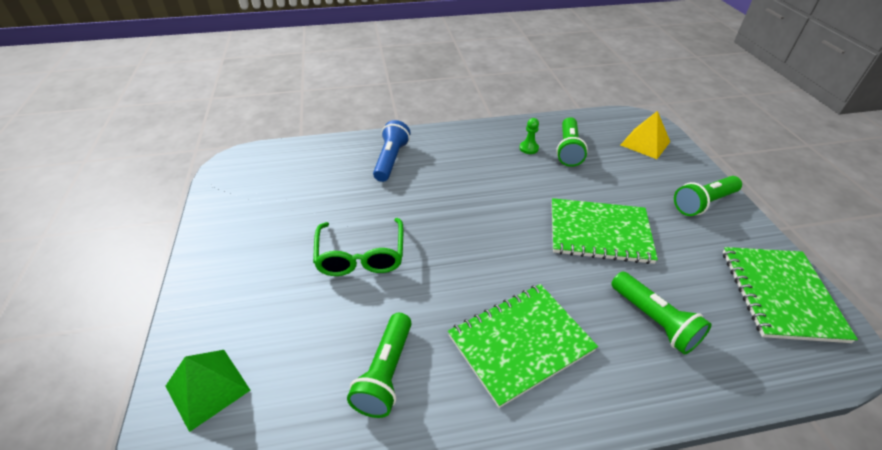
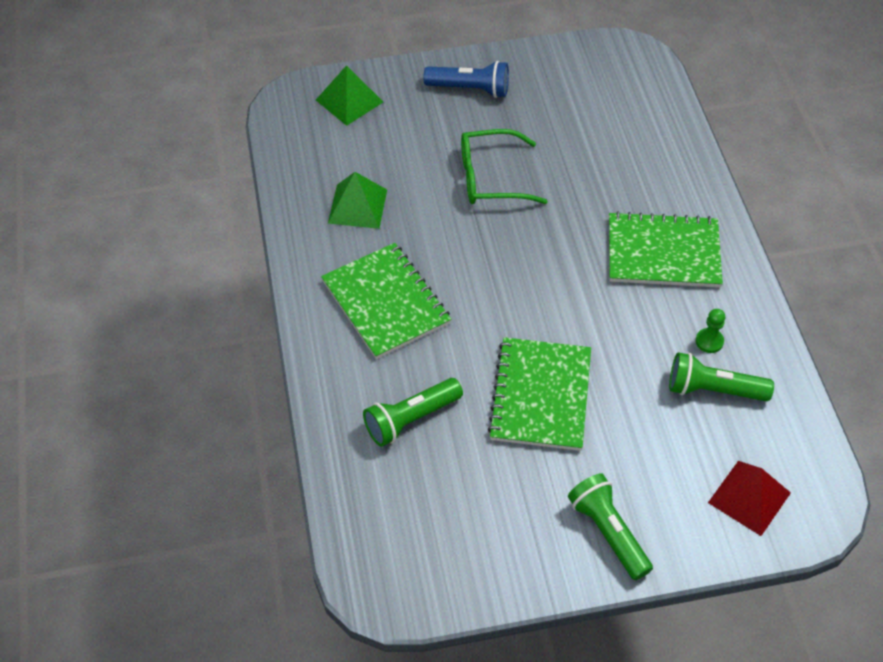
camera: 90 degrees right, 10 degrees up
(385, 373) = (357, 206): green flashlight -> green pyramid
(391, 160) = (659, 191): blue flashlight -> blue flashlight (470, 89)
(645, 143) = (749, 497): yellow pyramid -> red pyramid
(781, 294) = (447, 560): green notebook -> green notebook (663, 253)

